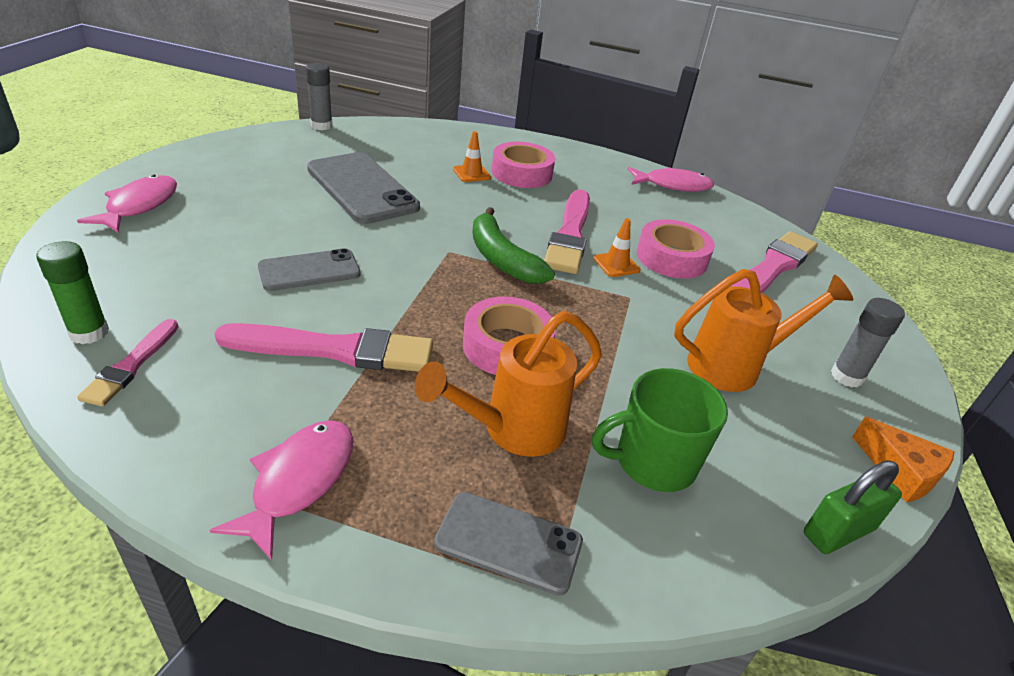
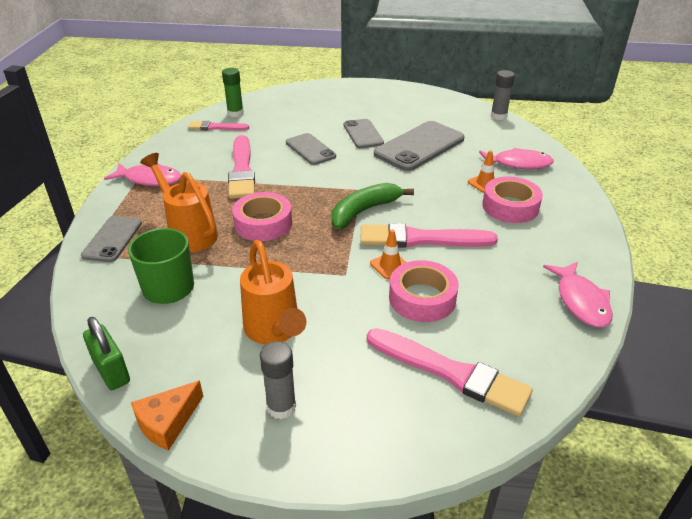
camera: 85 degrees right, 0 degrees up
(139, 206) = (345, 94): pink fish -> pink fish (518, 164)
(294, 219) = (363, 134): none -> grey phone

